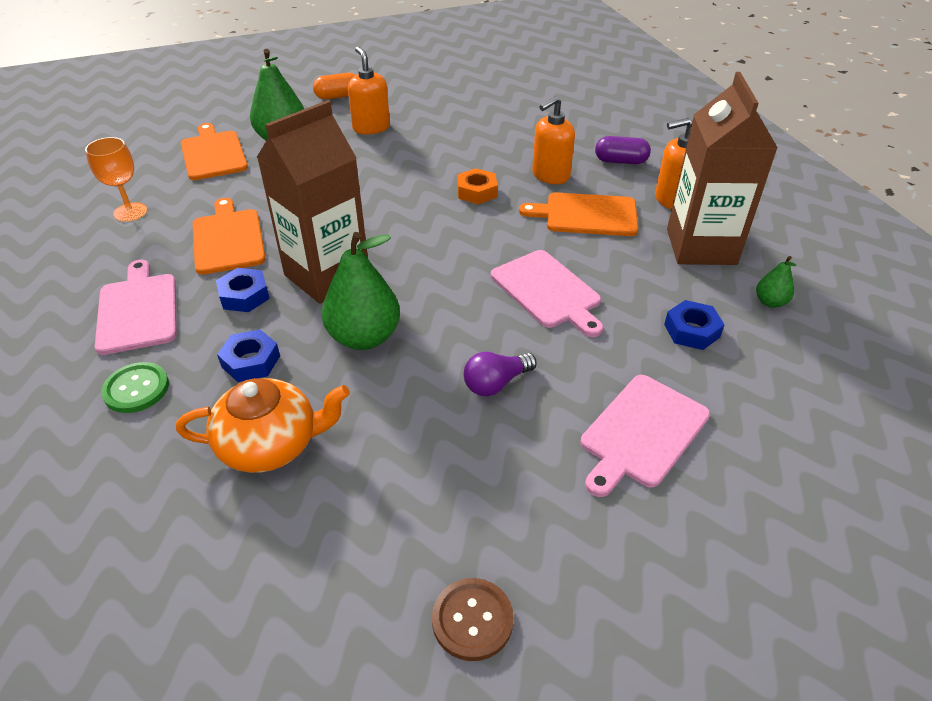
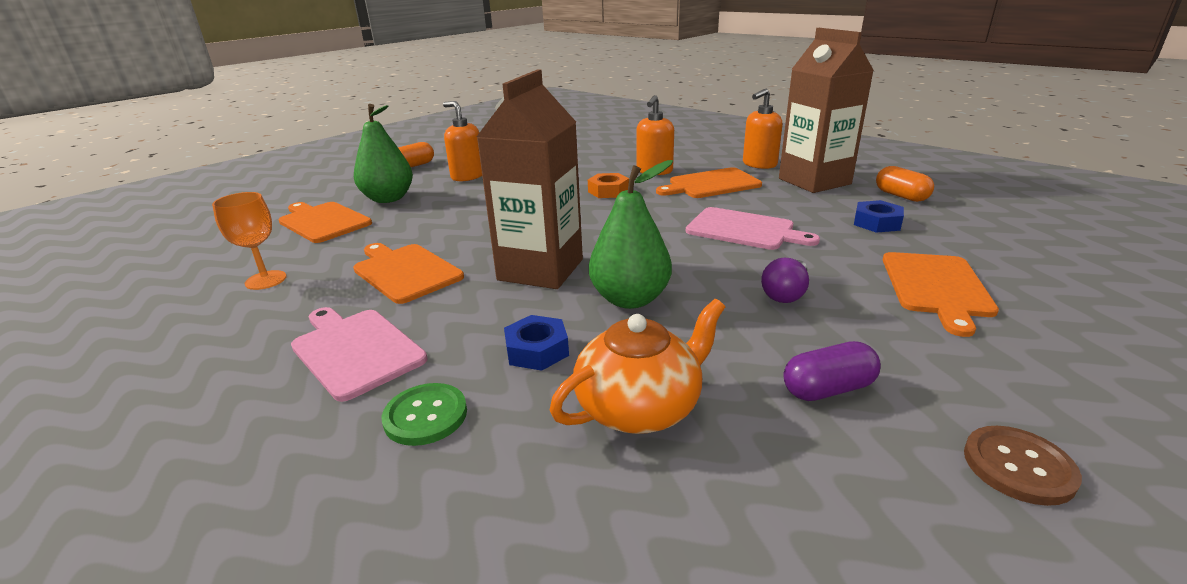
camera: 25 degrees left, 15 degrees down
(244, 296) = (471, 305): blue nut -> none
(620, 161) = (695, 154): purple capsule -> purple capsule (828, 389)
(642, 433) = (936, 287): pink cutting board -> orange cutting board
(770, 302) = (901, 196): green pear -> orange capsule

